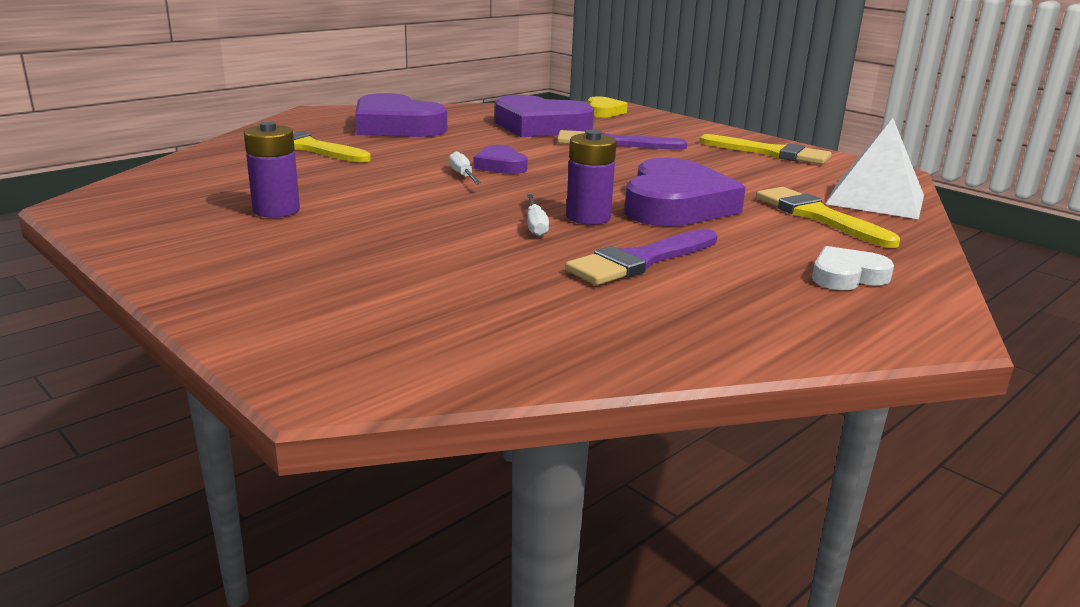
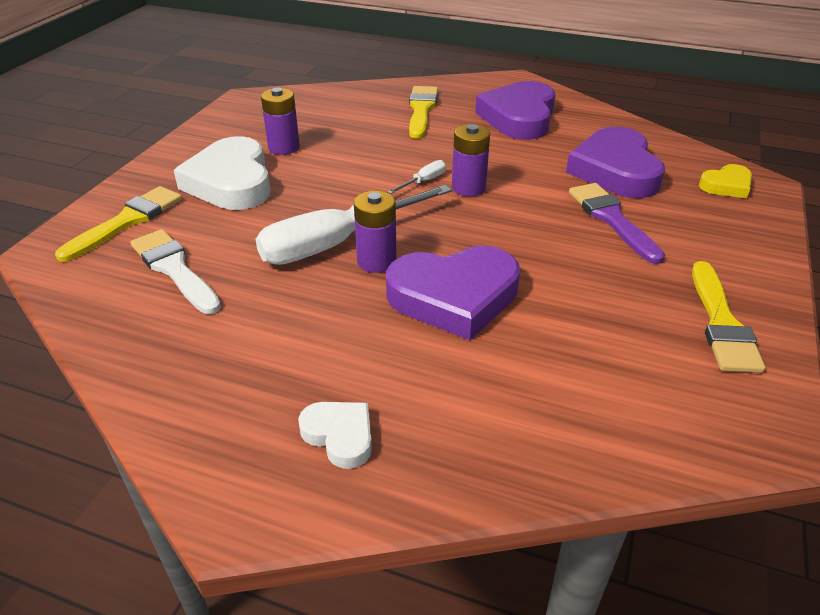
camera: 65 degrees right, 15 degrees up
(317, 247) = (231, 182): none -> white heart
(492, 304) = (174, 269): none -> white brush
(500, 165) = (468, 188): purple heart -> purple battery
(535, 225) = (336, 243): white screwdriver -> white screwdriver, size x2.45
(640, 261) = (295, 309): purple brush -> none
(818, 216) = (508, 393): yellow brush -> yellow brush (127, 221)
(875, 199) = (623, 433): white pyramid -> none

